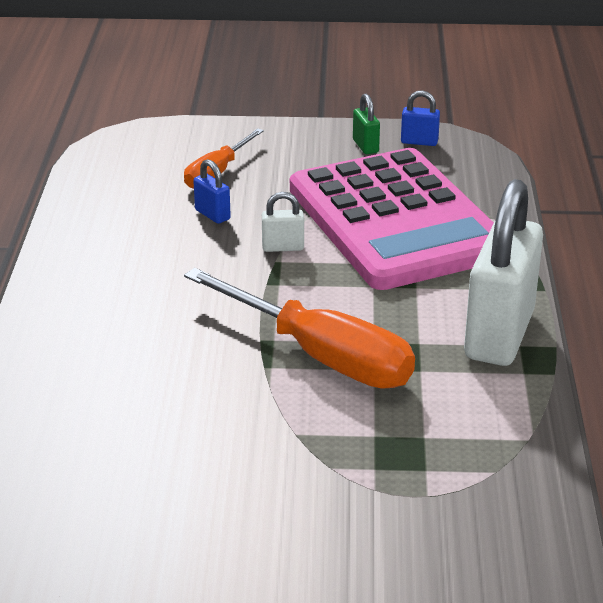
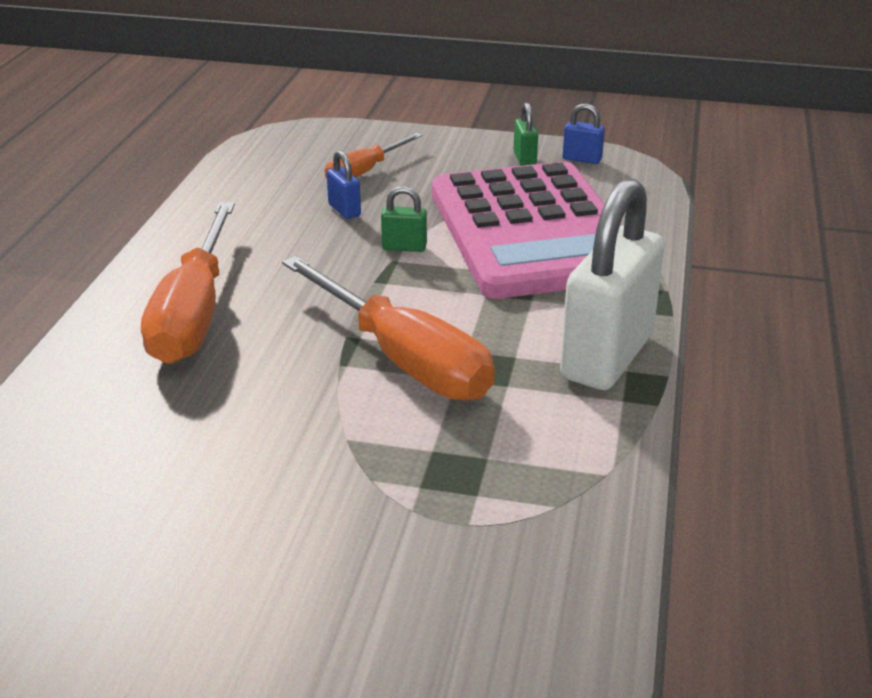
camera: 10 degrees right, 0 degrees up
(110, 332) = (194, 313): none -> orange screwdriver
(283, 247) = (404, 247): white padlock -> green padlock

